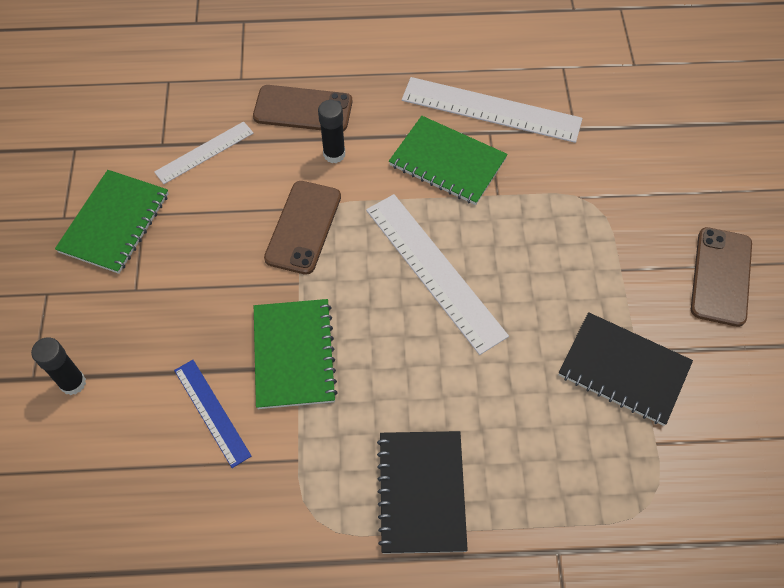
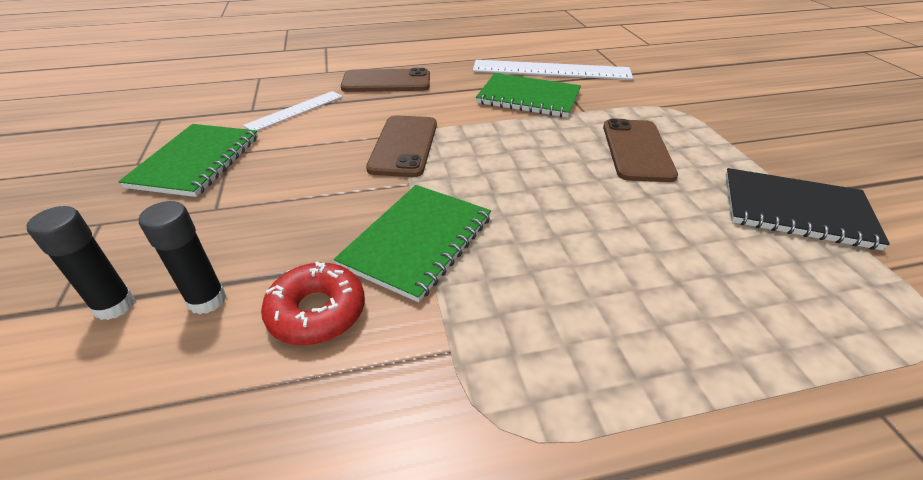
camera: 10 degrees left, 20 degrees down
(212, 412) = (317, 312): blue ruler -> red donut
(294, 355) = (418, 241): green notebook -> green notebook turned 45 degrees clockwise
(334, 154) = (422, 102): black glue stick -> black glue stick (207, 300)
(421, 492) = (641, 364): black notebook -> none
(434, 271) = (550, 161): white ruler -> none
(721, 276) = (824, 138): brown phone -> brown phone (636, 150)

